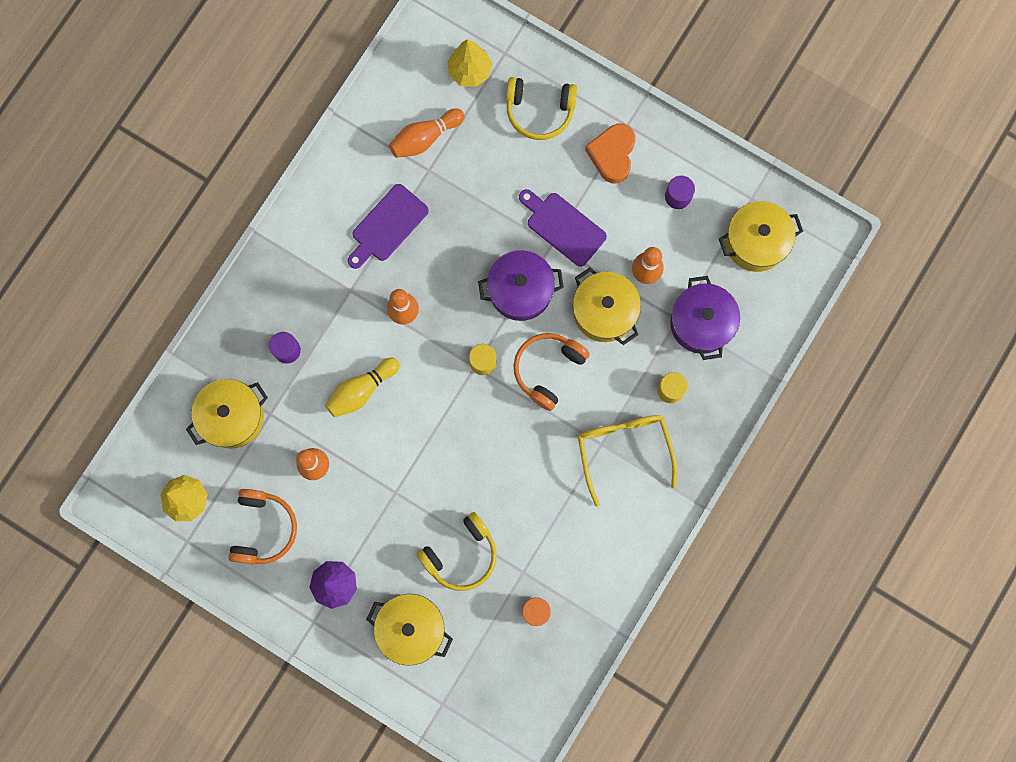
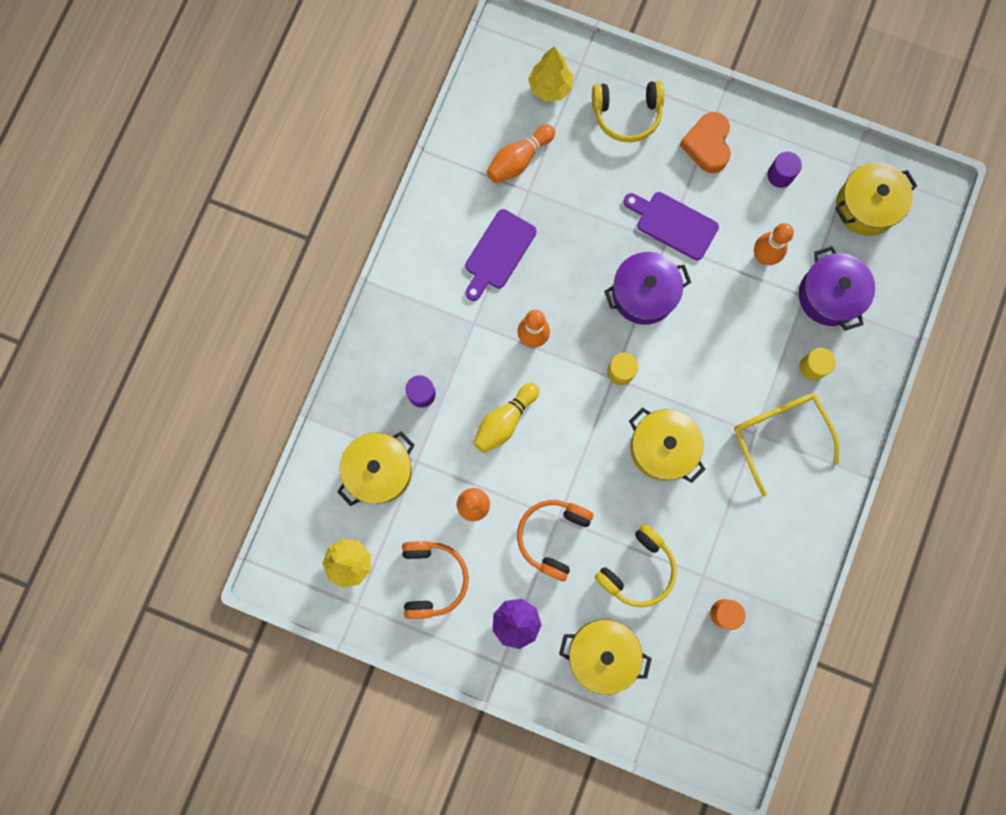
camera: 10 degrees left, 0 degrees up
(548, 369) = (687, 368): orange headphones -> orange headphones (553, 536)
(604, 311) = (731, 301): yellow pot -> yellow pot (662, 448)

